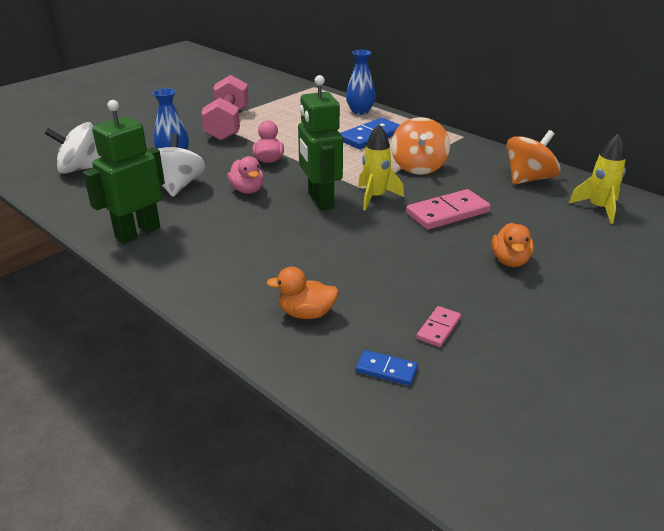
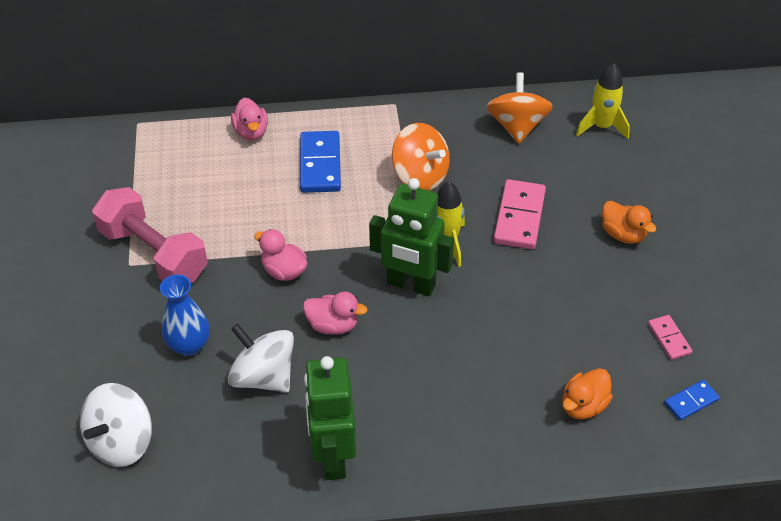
camera: 50 degrees left, 15 degrees up
(360, 111) = (251, 132): blue vase -> pink duck

